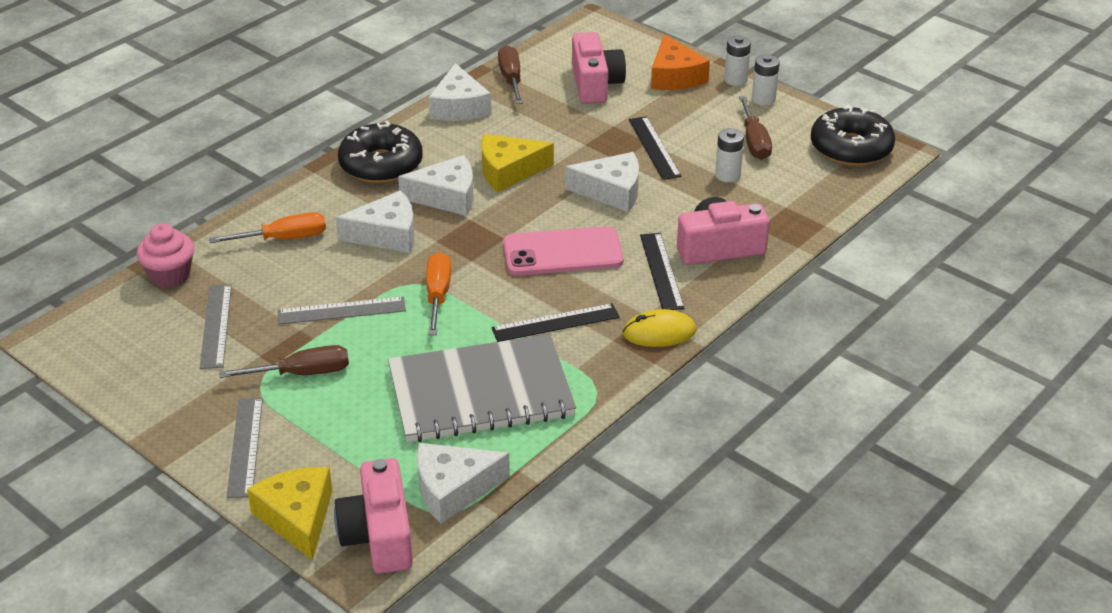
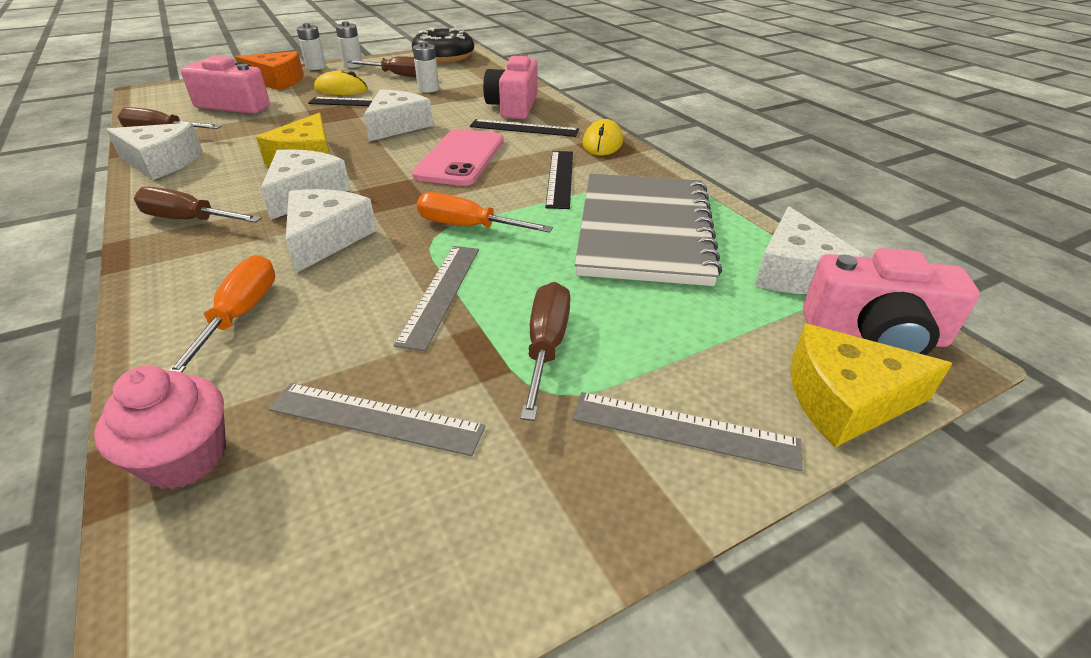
camera: 70 degrees left, 0 degrees up
(381, 165) = (189, 220): black donut -> brown screwdriver
(682, 122) = (341, 89): none -> yellow mouse

